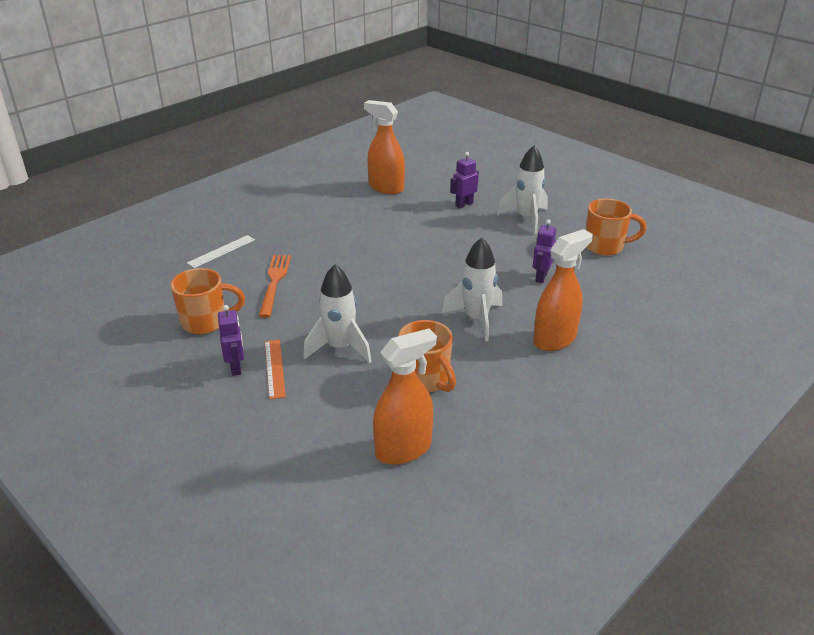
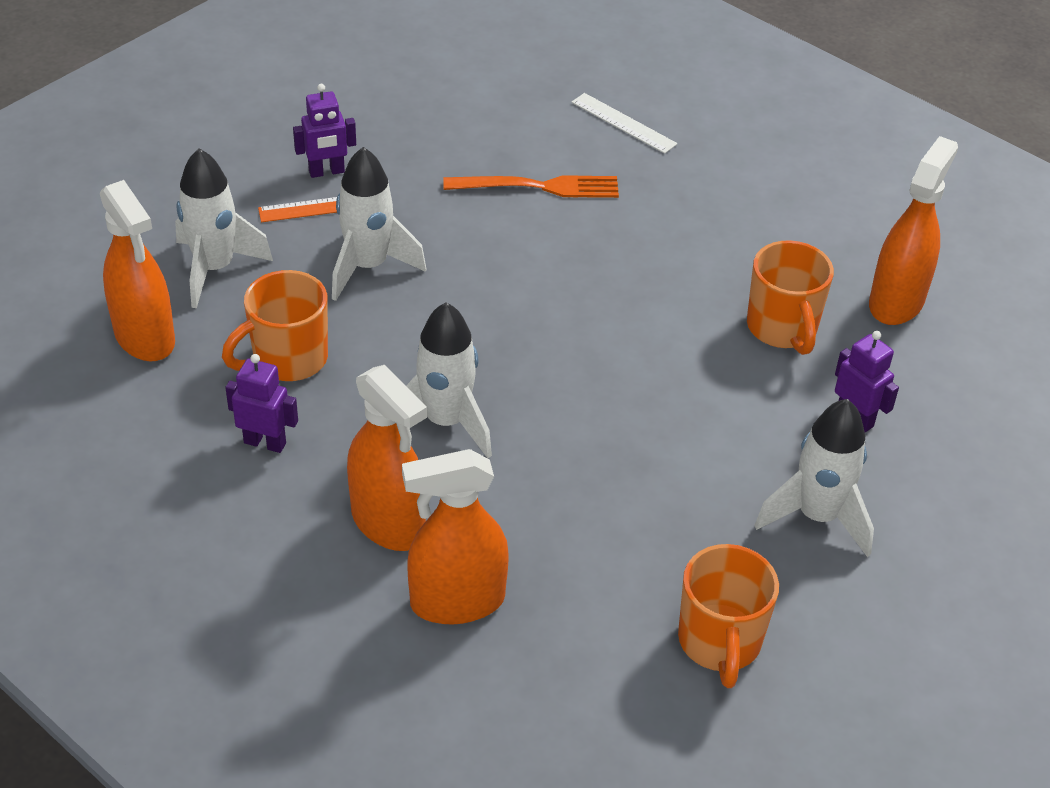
camera: 85 degrees right, 10 degrees up
(206, 322) = (430, 132): orange mug -> orange mug (782, 329)
(333, 417) = (215, 269): none -> white rocket
(541, 277) = (587, 521): purple robot -> purple robot (265, 443)
(603, 317) = (457, 601): none -> orange spray bottle

